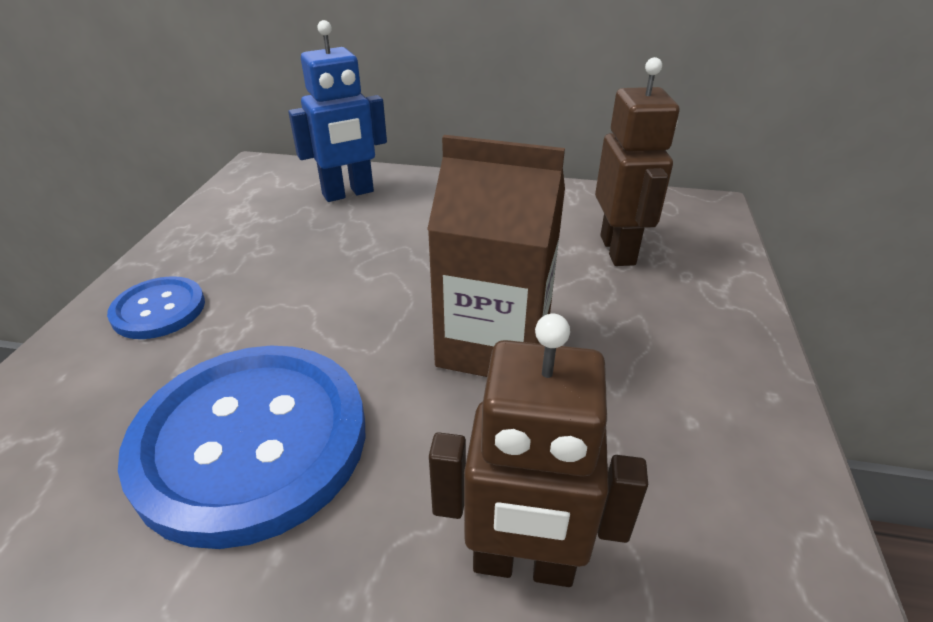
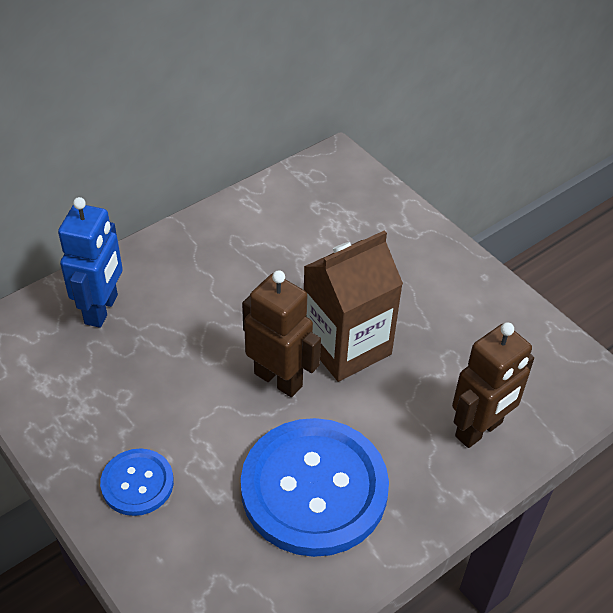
camera: 50 degrees left, 10 degrees up
(618, 250) = (330, 233): brown robot -> brown robot (278, 379)

